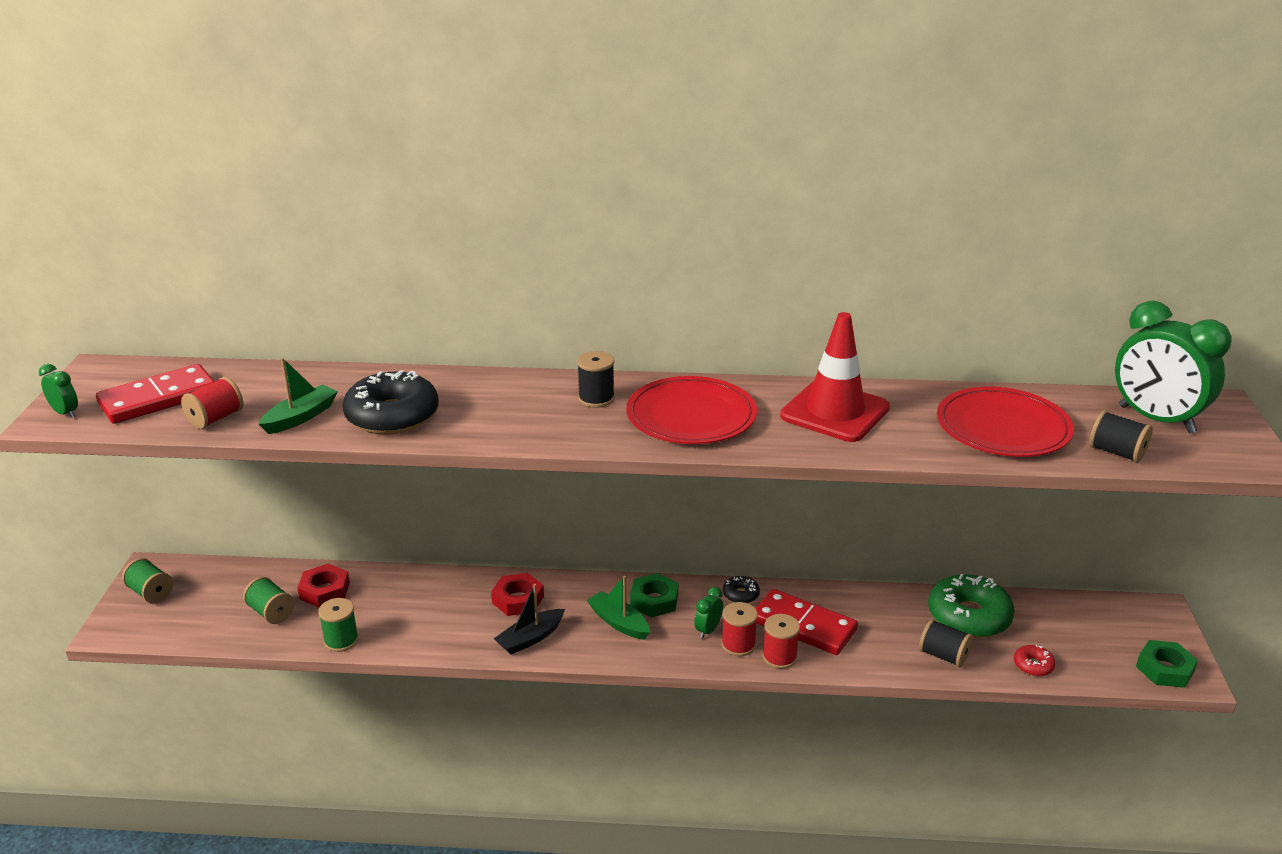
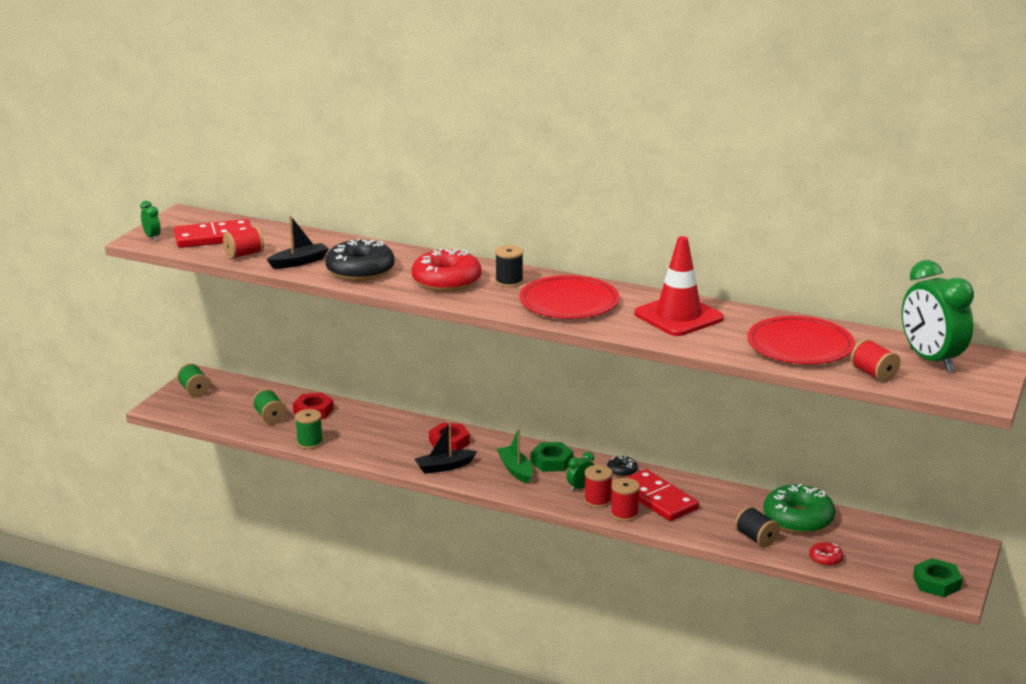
camera: 20 degrees right, 5 degrees down
(301, 417) = (299, 262): green boat -> black boat
(516, 412) = (446, 281): none -> red donut
(1116, 453) = (873, 374): black spool -> red spool

